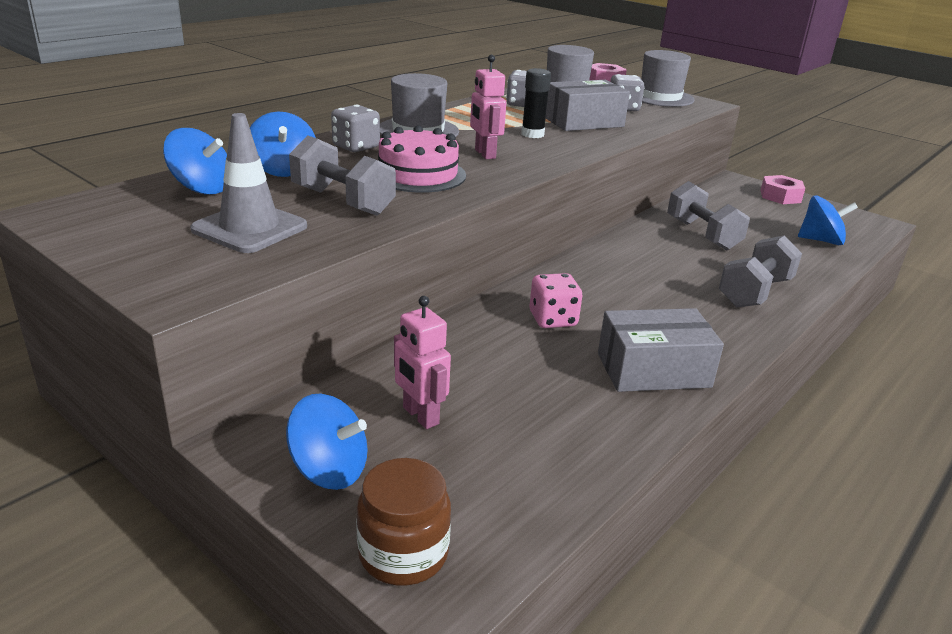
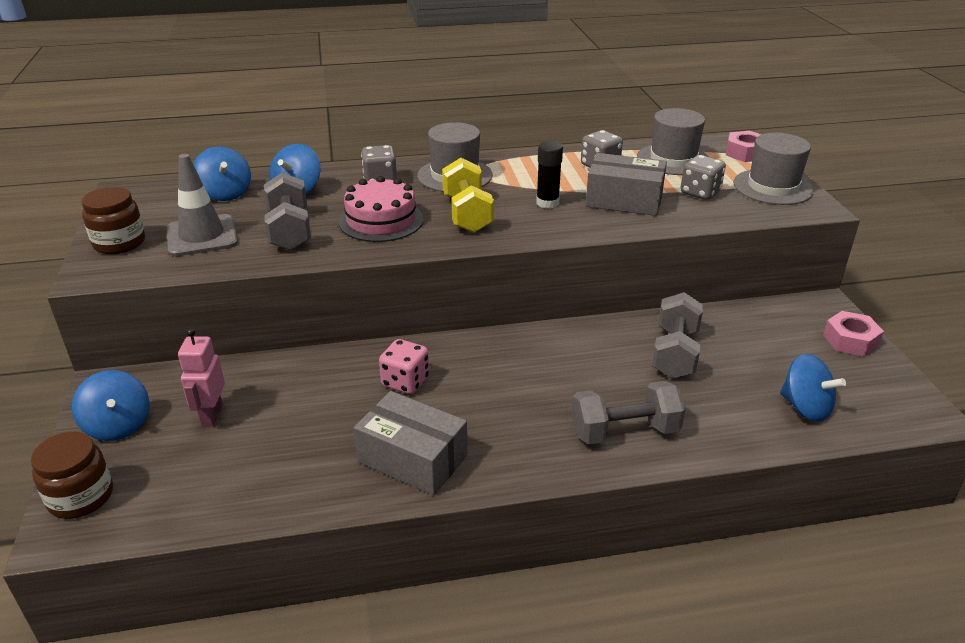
camera: 40 degrees right, 5 degrees up
(151, 259) = (119, 243): none -> brown jar
(484, 154) = (467, 214): pink robot -> yellow dumbbell

